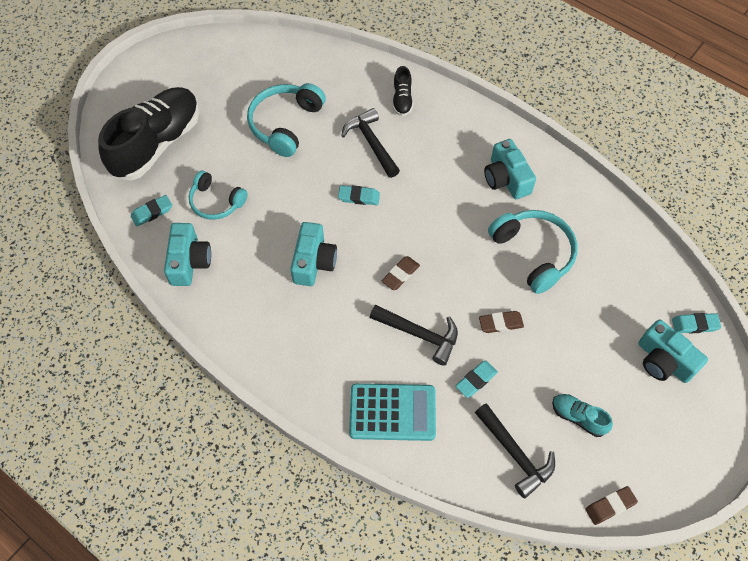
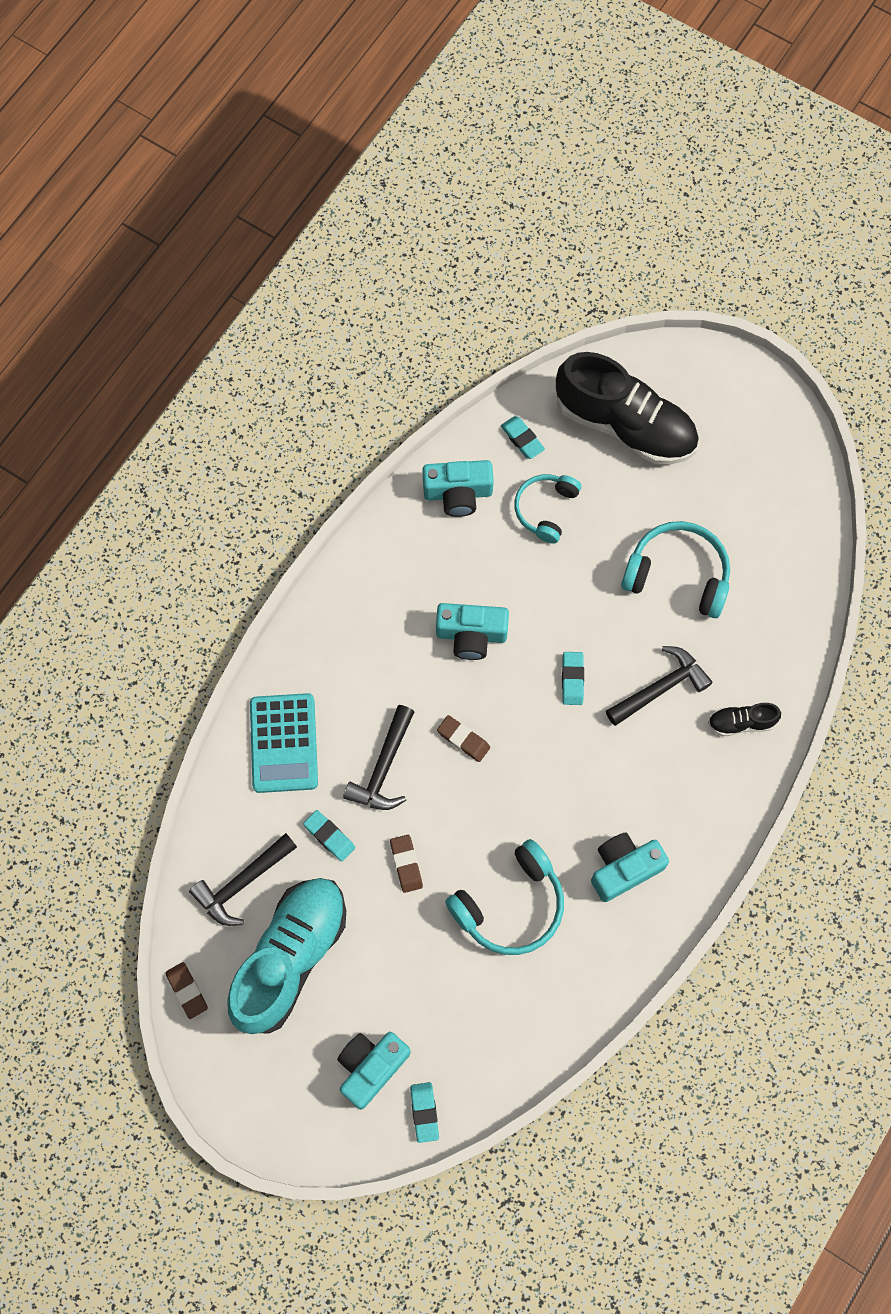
camera: 85 degrees right, 10 degrees up
(578, 417) = (290, 957): turquoise shoe -> turquoise shoe, size x2.33

